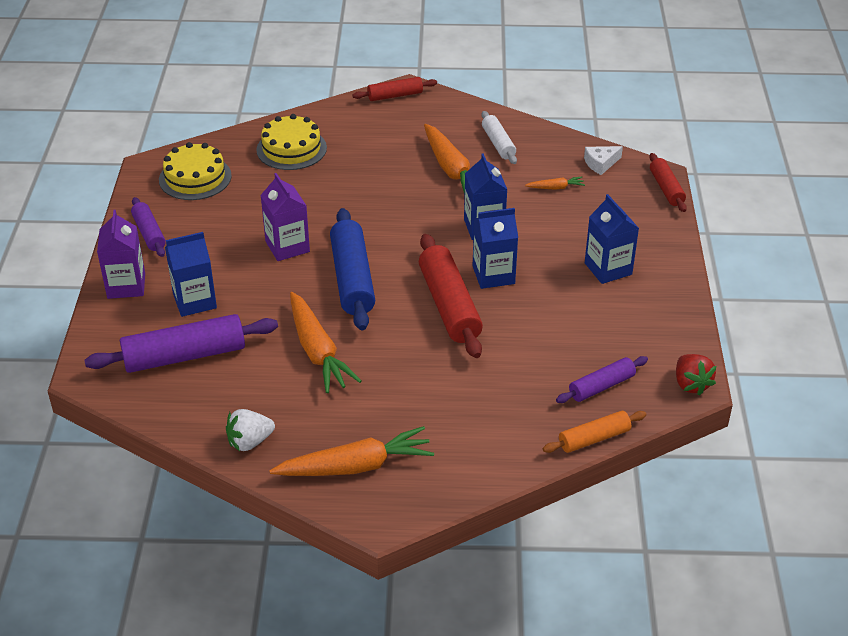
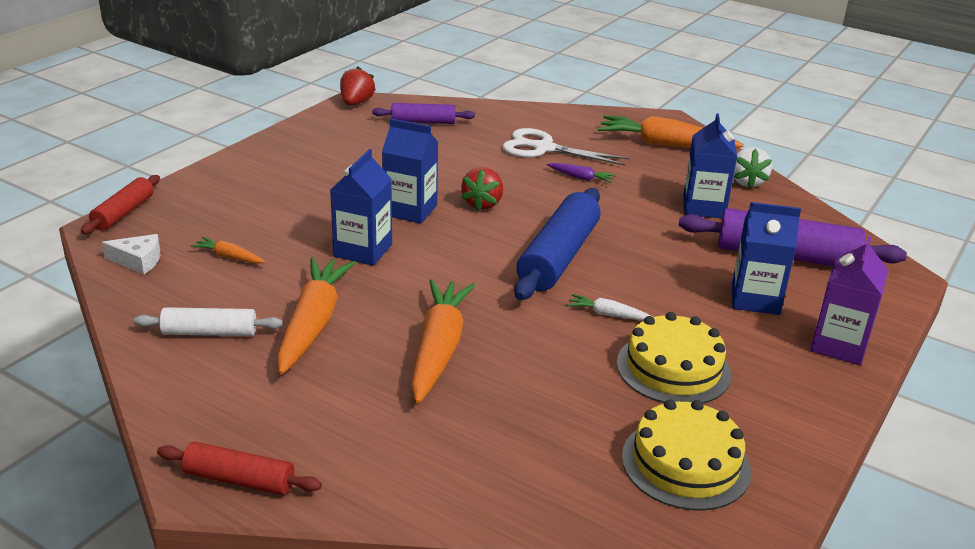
camera: 150 degrees left, 10 degrees down
(149, 233) = (790, 401): purple rolling pin -> none
(250, 442) = (747, 182): white strawberry -> white strawberry turned 90 degrees clockwise
(287, 246) = (608, 314): purple carton -> white carrot
(291, 149) = (499, 450): yellow cake -> yellow cake (673, 368)
(317, 351) = (644, 215): orange carrot -> orange carrot (439, 349)
(399, 374) = (581, 178): none -> purple carrot
(449, 305) = (482, 204): red rolling pin -> red strawberry
(462, 401) = (544, 148): none -> white scissors
(498, 143) = (210, 332): white rolling pin -> white rolling pin turned 75 degrees clockwise
(594, 438) = (468, 104): orange rolling pin -> none
(608, 269) = (298, 178): blue carton -> blue carton (703, 207)

